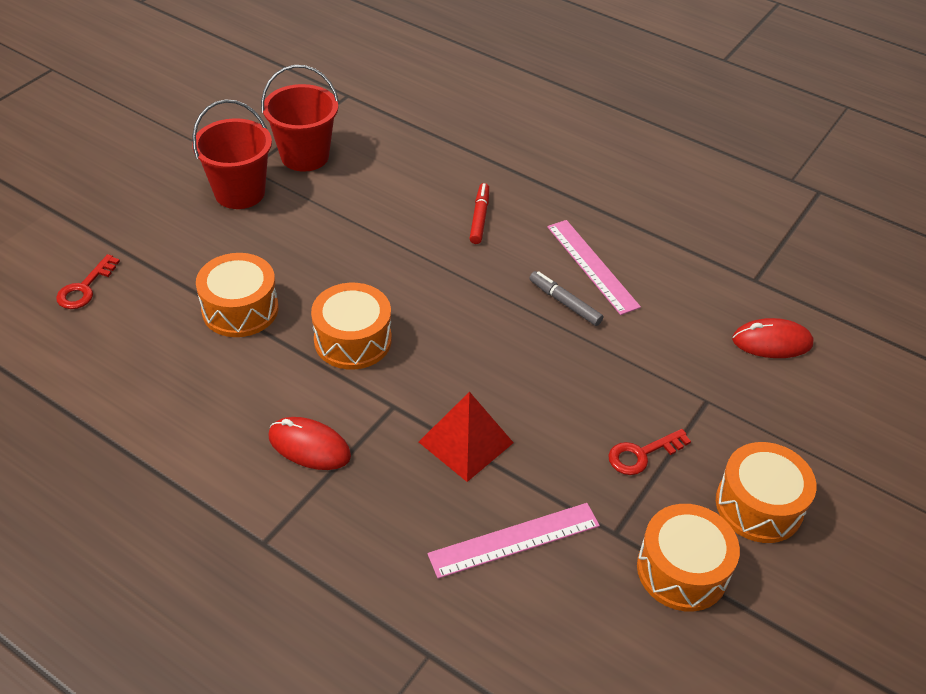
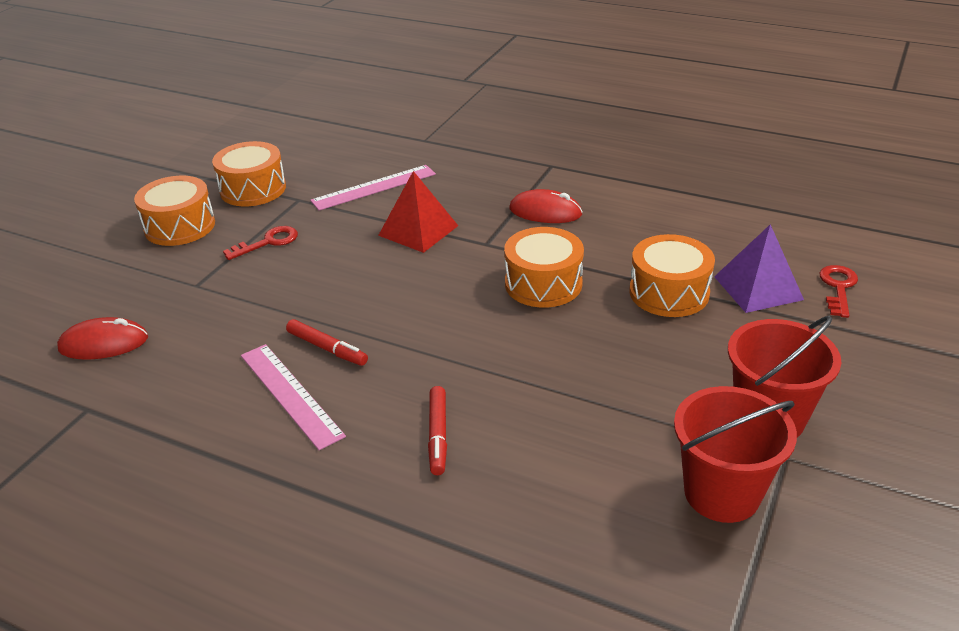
camera: 175 degrees right, 10 degrees down
(156, 300) = (758, 288): none -> purple pyramid
(565, 303) = (327, 348): grey marker -> red marker

